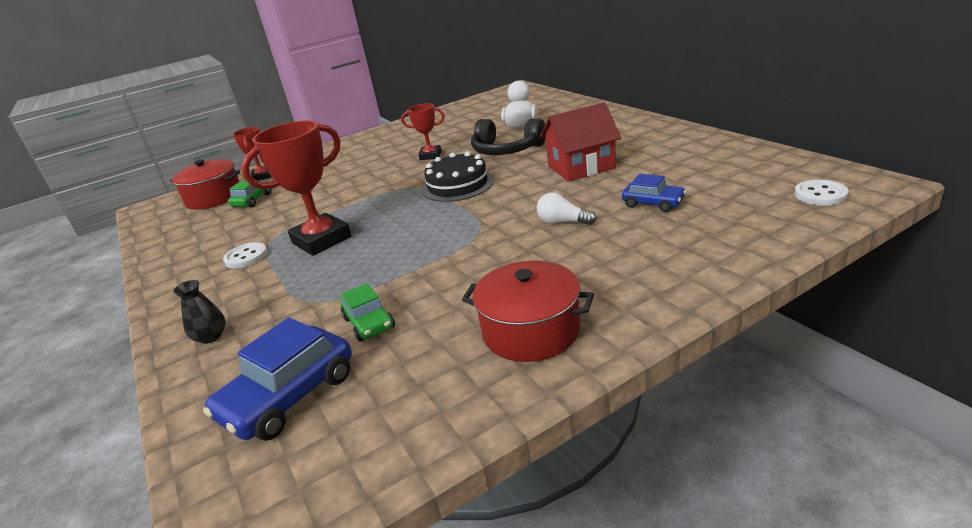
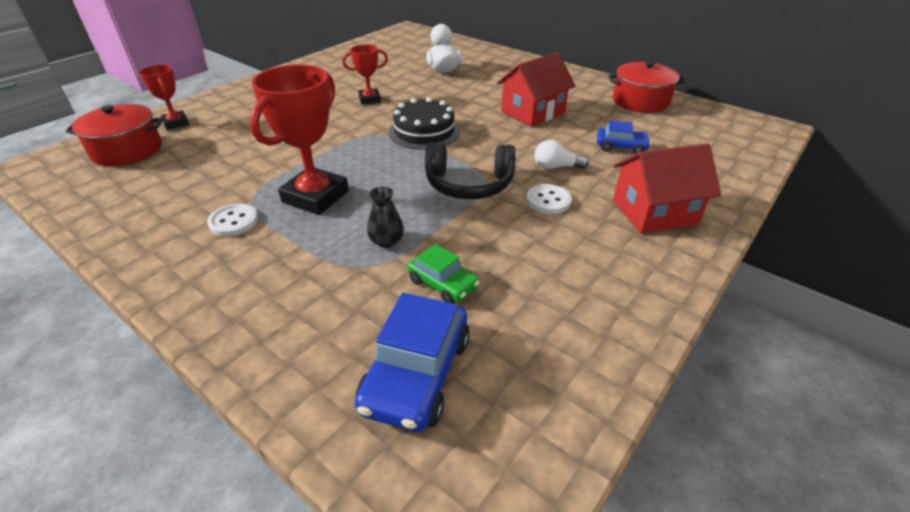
camera: 25 degrees left, 10 degrees up
(211, 336) = (264, 320): black vase -> black vase (386, 241)
(252, 200) = (186, 153): green car -> none
(506, 150) = (447, 94): black headphones -> black headphones (469, 184)
(531, 330) = (606, 274): red pot -> red pot (640, 101)
(636, 273) = (654, 212): none -> red house
(820, 194) = (741, 136): white button -> white button (548, 201)

